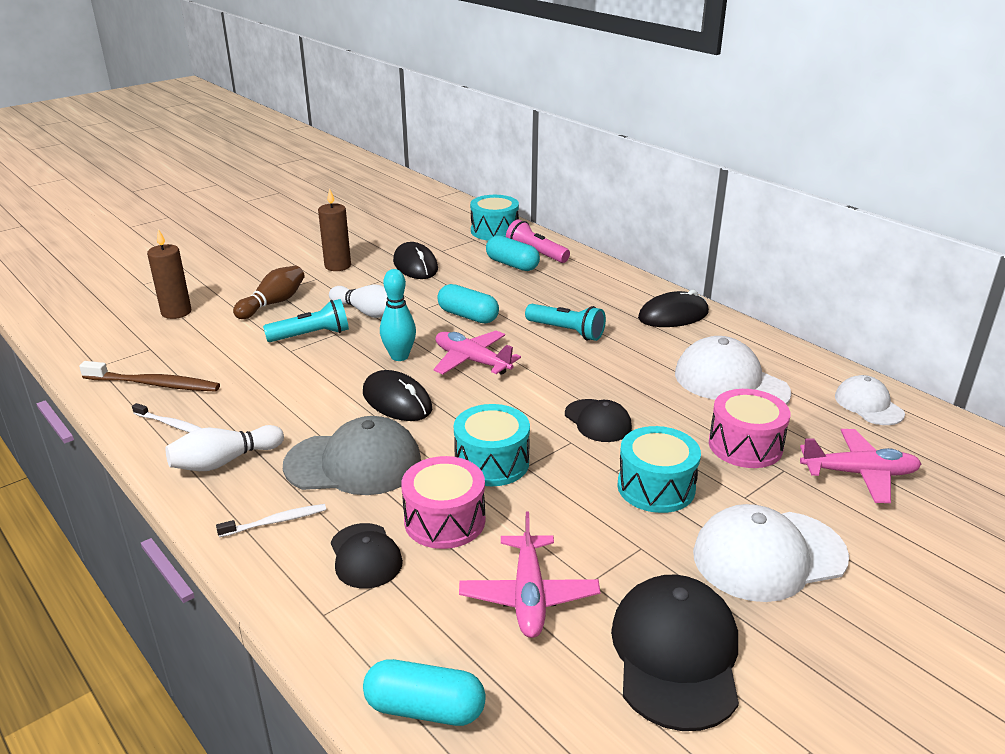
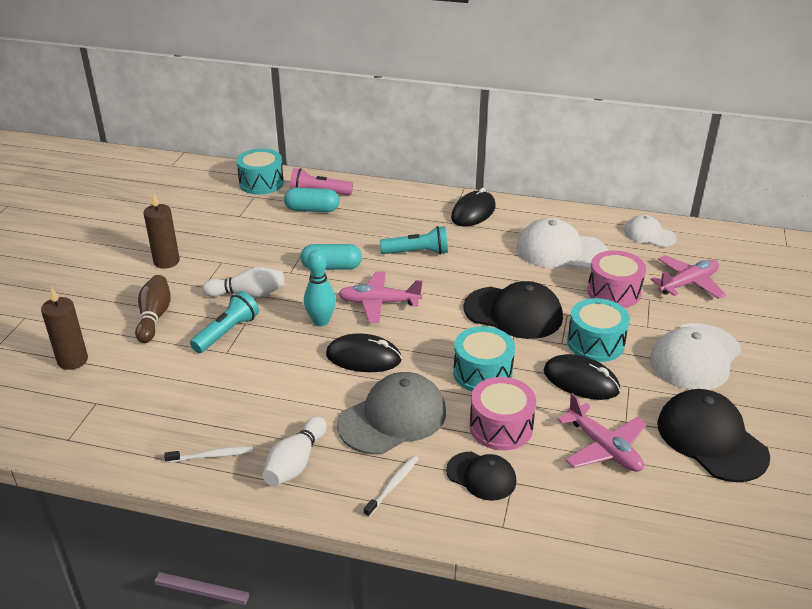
camera: 35 degrees left, 5 degrees up
(154, 384) = (147, 431): brown toothbrush -> none
(415, 265) = (234, 237): black mouse -> black mouse (581, 381)
(425, 709) = (626, 544): turquoise capsule -> none
(598, 421) = (513, 313): black cap -> black cap, size x1.70

